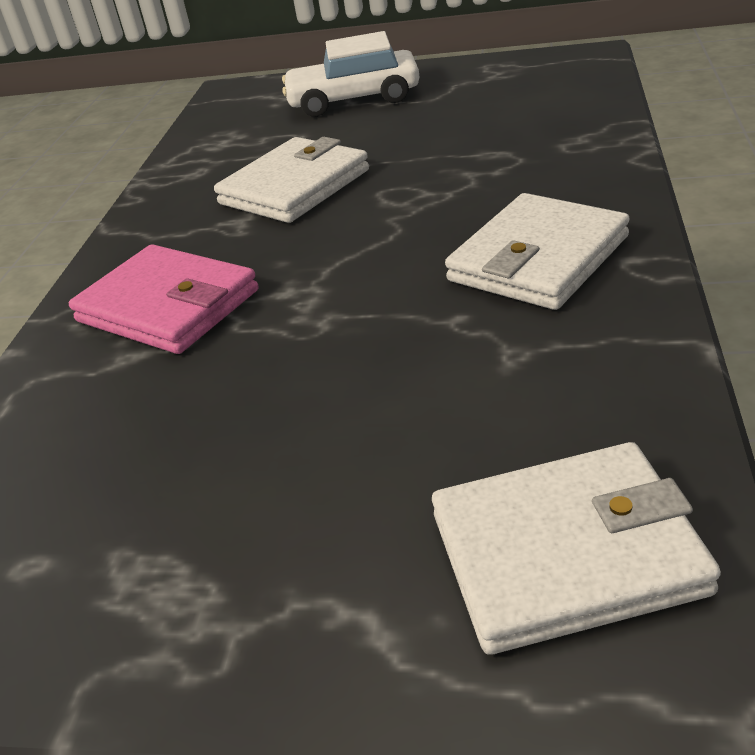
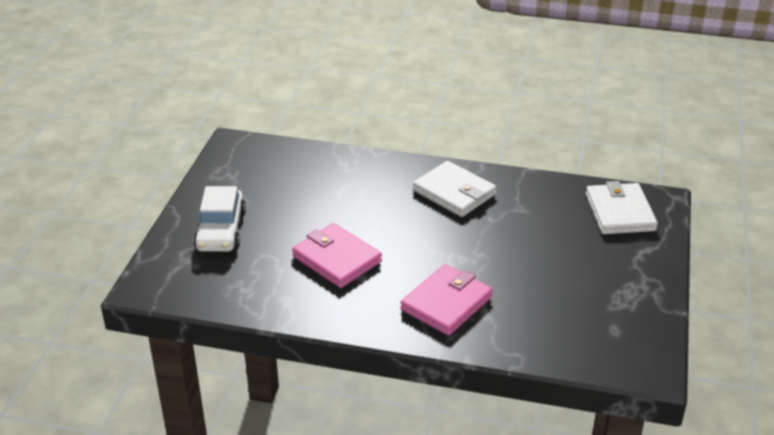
camera: 90 degrees left, 0 degrees up
(294, 187) = (336, 259): white wallet -> pink wallet

